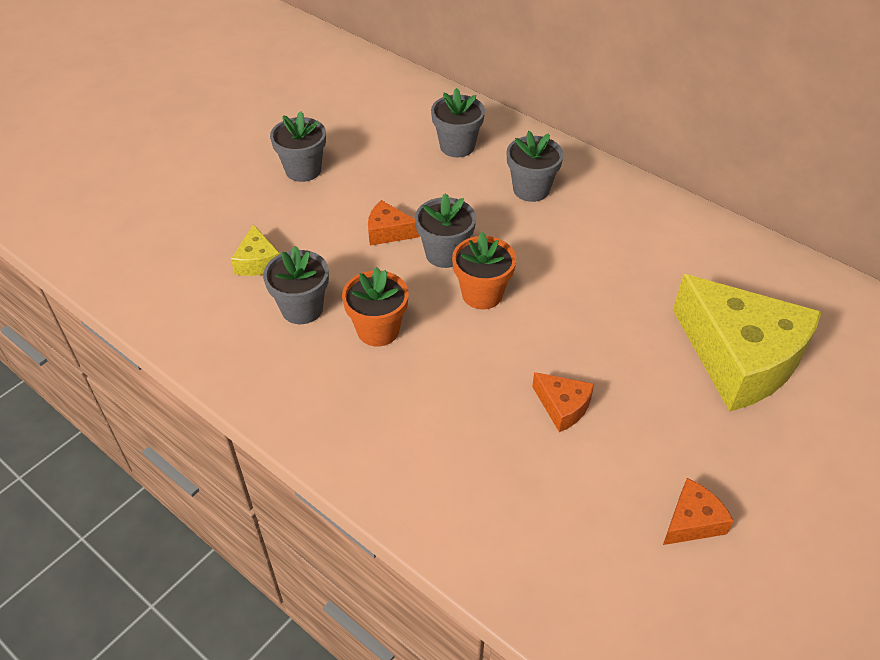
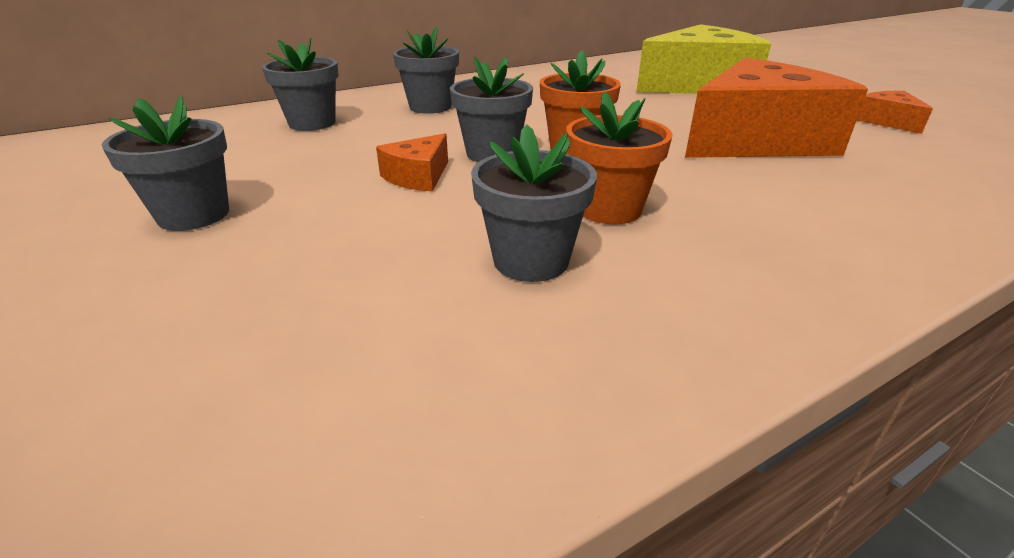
camera: 70 degrees left, 15 degrees down
(258, 262) = (373, 289): yellow cheese -> none
(563, 406) = (755, 140): orange cheese -> orange cheese, size x2.33

